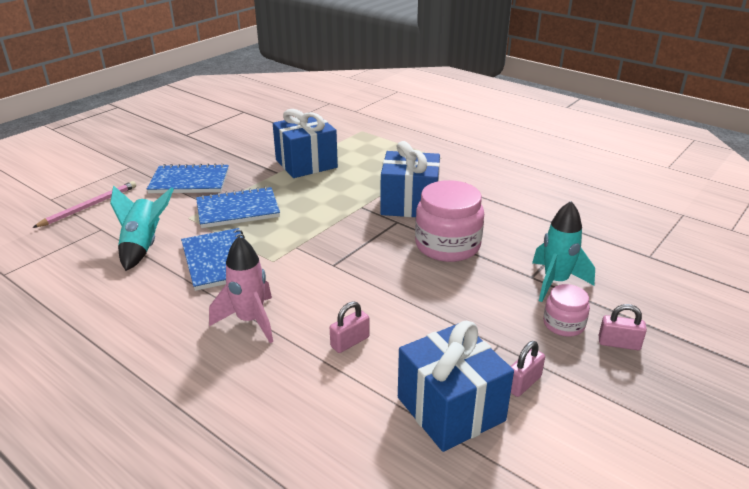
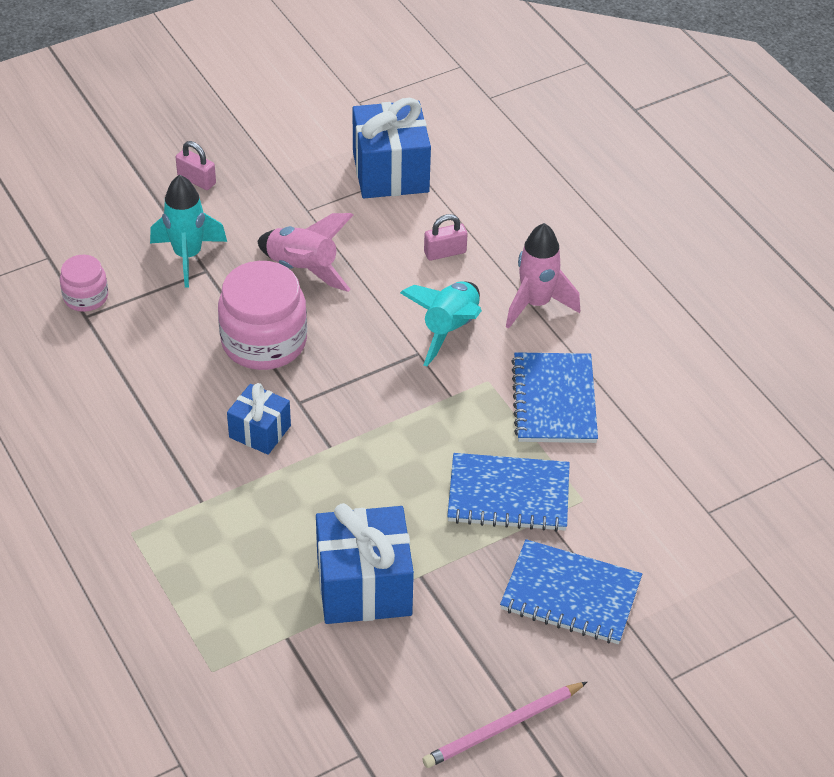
camera: 160 degrees left, 15 degrees up
(89, 206) = (730, 574): pink pencil -> pink pencil (503, 727)
(143, 246) = (648, 457): turquoise rocket -> turquoise rocket (450, 330)
(409, 204) = (260, 431): blue gift -> blue gift, size x0.57
(460, 296) = (303, 269): none -> pink rocket
(523, 383) = (314, 173): pink padlock -> none
(563, 324) = (227, 211): pink jar -> pink jar (86, 297)

